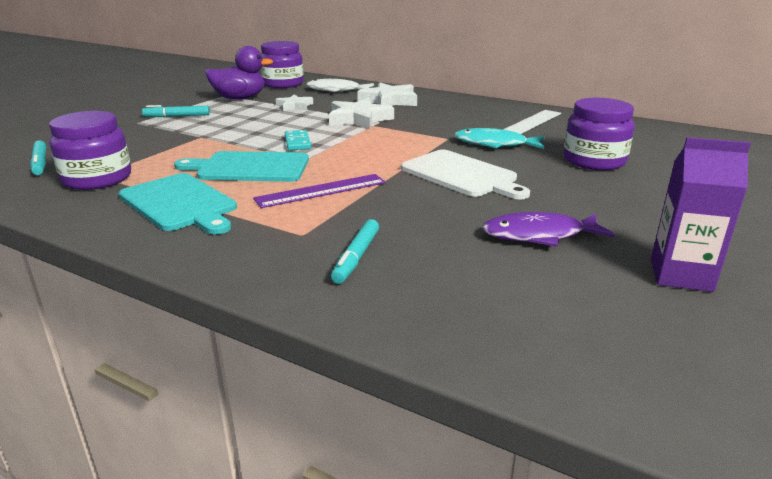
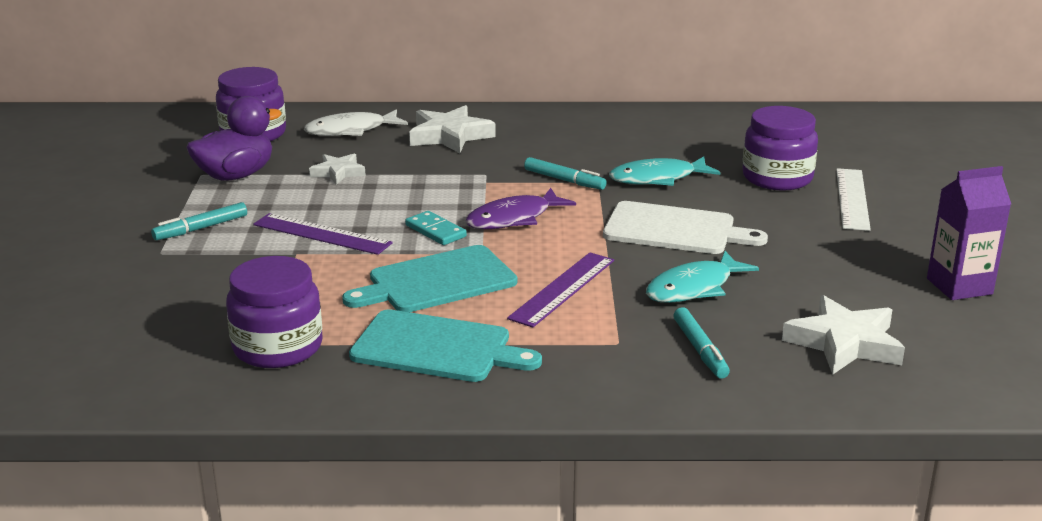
camera: 30 degrees left, 0 degrees up
(40, 163) = (153, 349): turquoise marker -> turquoise marker (564, 180)
(231, 131) = (322, 234): none -> purple ruler
(359, 119) = (455, 176): white star -> white star (844, 343)
(419, 214) = (694, 288): none -> turquoise fish
(531, 123) = (658, 136): white ruler -> white ruler (852, 199)
(539, 235) = (821, 280): purple fish -> purple fish (514, 218)

